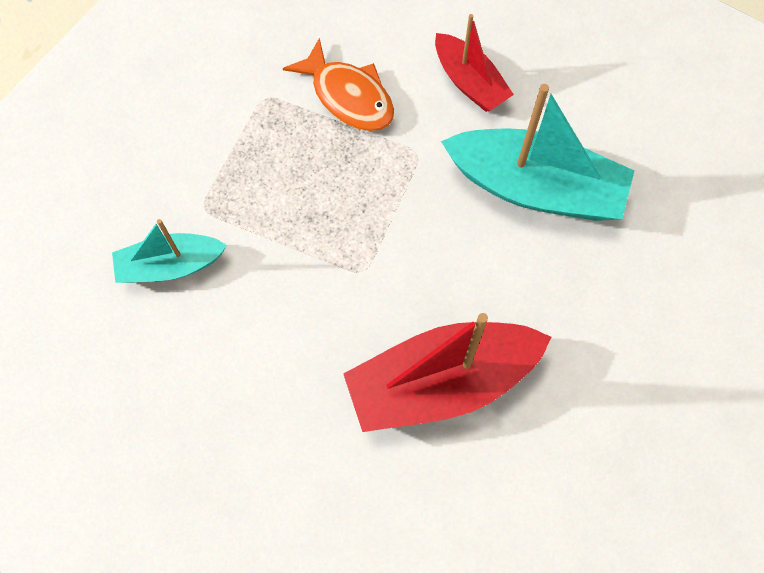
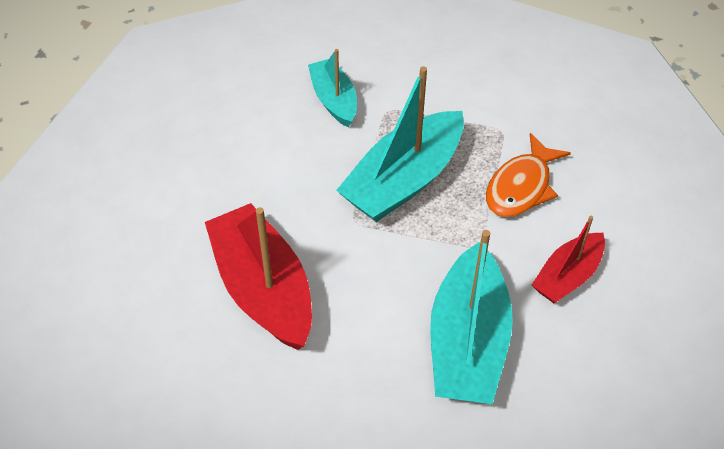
camera: 80 degrees right, 15 degrees down
(315, 209) = (403, 180): none -> turquoise boat

